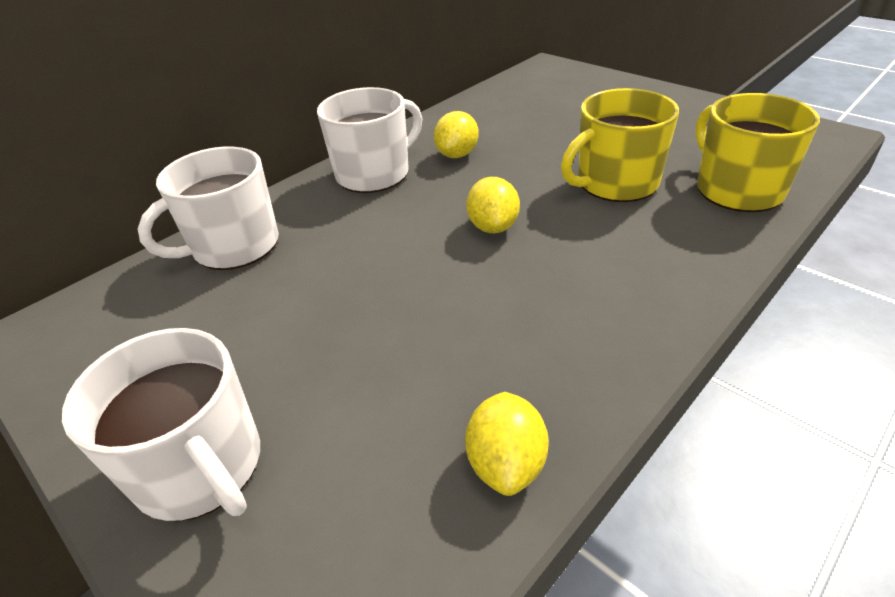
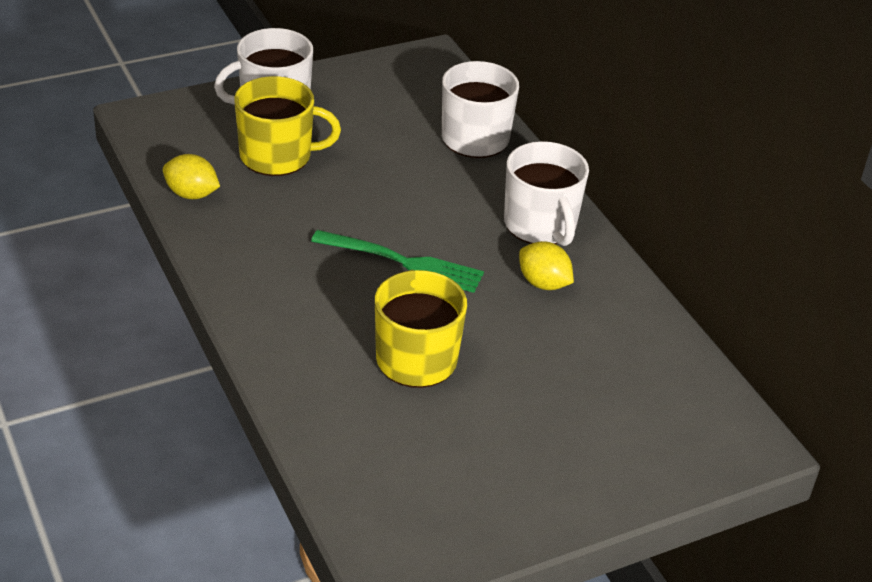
camera: 105 degrees right, 0 degrees up
(493, 227) = (403, 262): yellow lemon -> green fork
(737, 189) = (347, 427): yellow mug -> yellow mug (277, 156)

